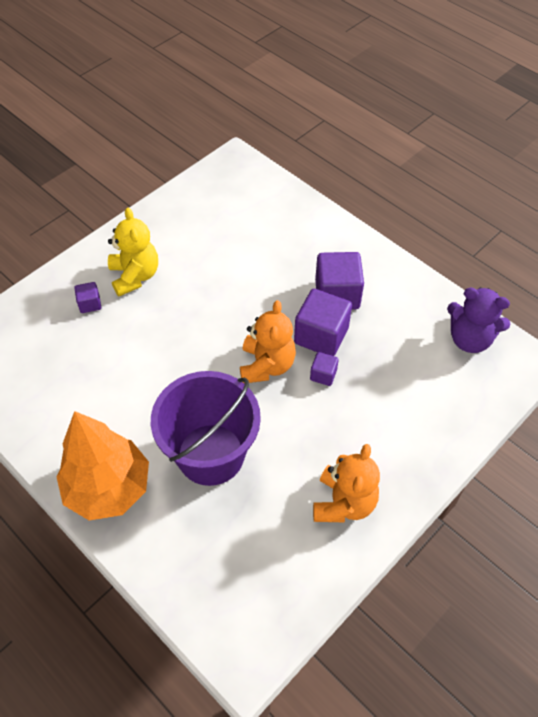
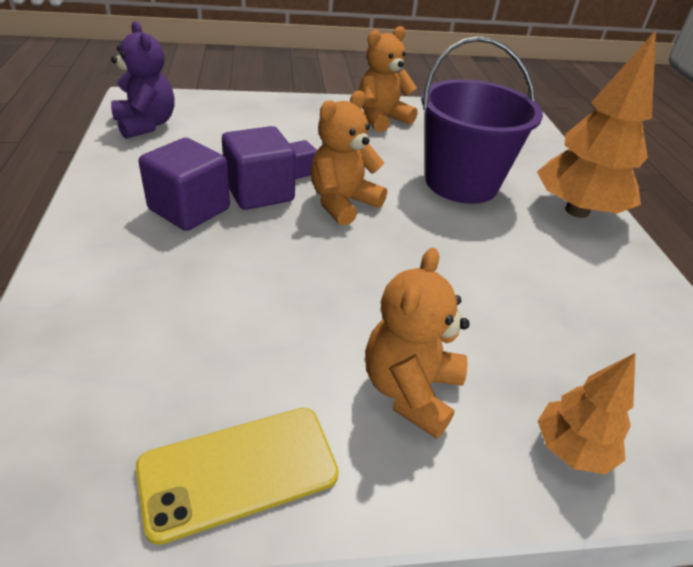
camera: 145 degrees left, 15 degrees down
(54, 295) = (571, 449): none -> orange tree
(90, 304) = (513, 393): purple cube -> none
(135, 276) = (410, 390): yellow teddy bear -> orange teddy bear
(172, 212) = (238, 471): none -> yellow phone

